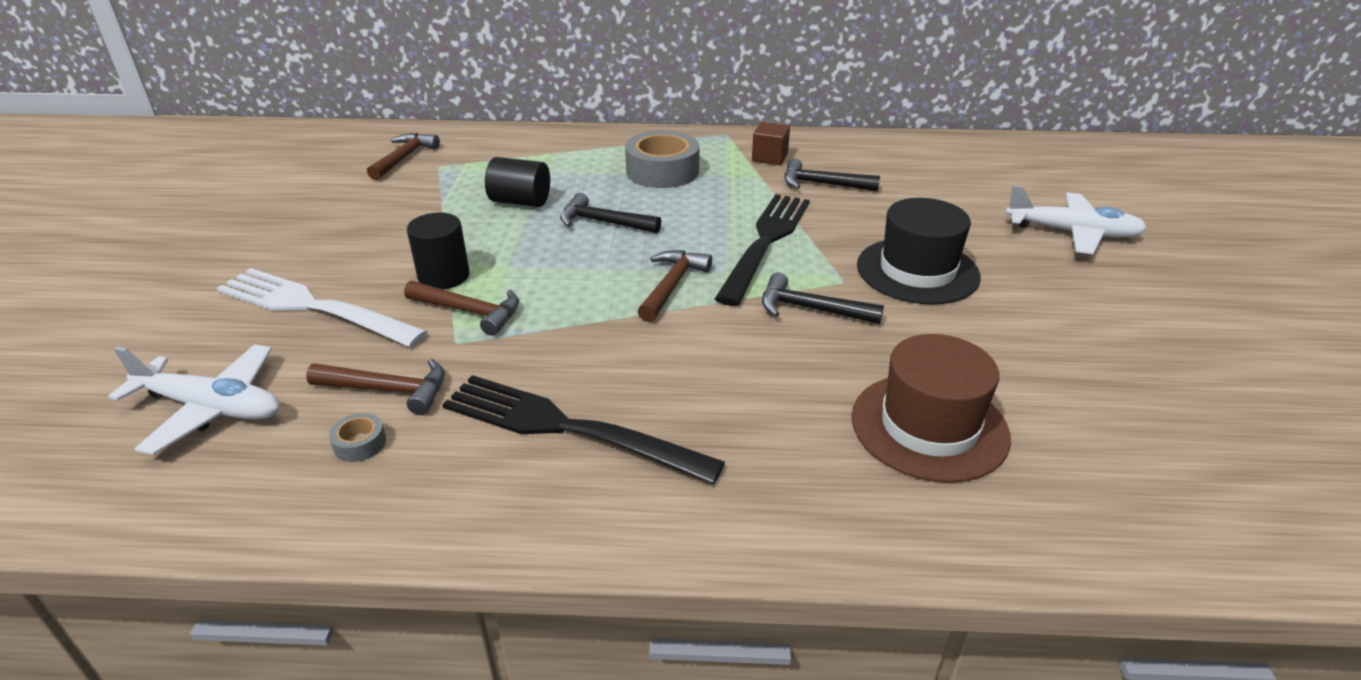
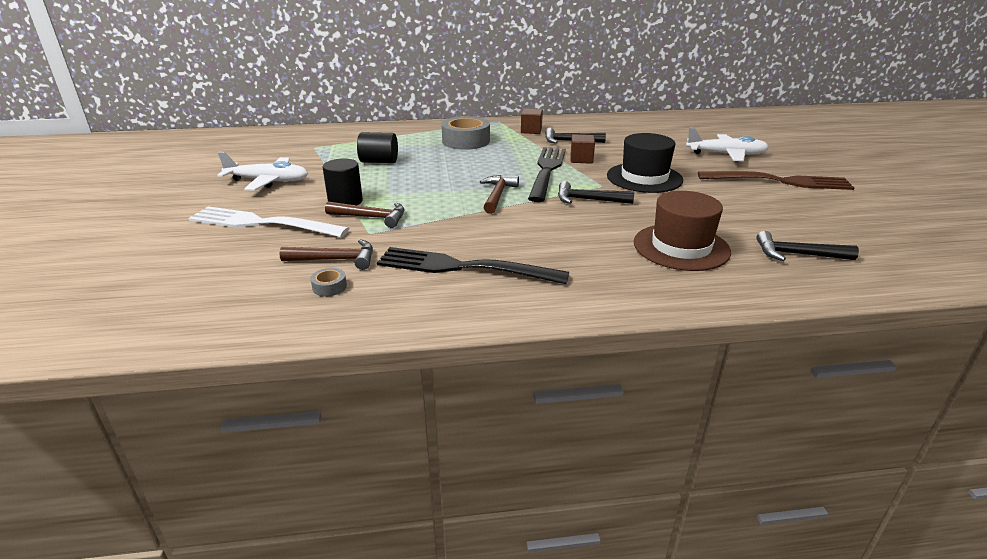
camera: 10 degrees left, 5 degrees down
(212, 408) = (216, 279): white plane -> white plane (268, 181)
(404, 158) = (288, 144): brown hammer -> none
(603, 222) = (439, 168): black hammer -> black hammer (797, 254)
(828, 223) = (581, 159): none -> brown cube
(1148, 300) = (780, 181): none -> brown fork

